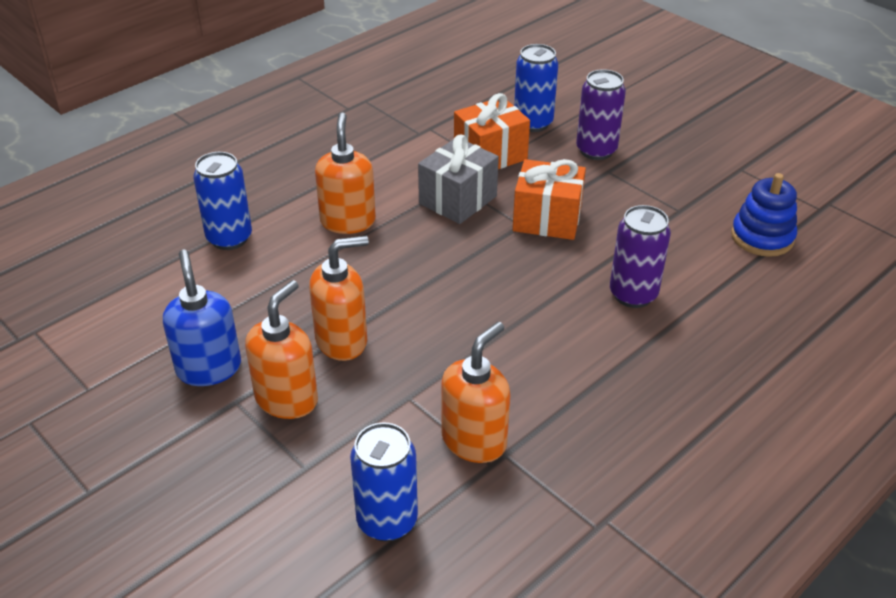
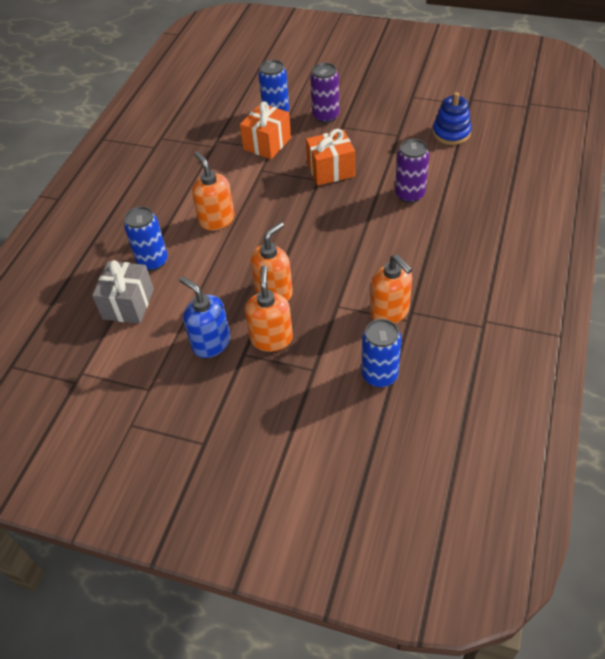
camera: 25 degrees left, 10 degrees up
(458, 200) = (271, 179): grey gift -> grey gift (128, 304)
(474, 440) = (390, 312): orange soap dispenser -> orange soap dispenser turned 135 degrees clockwise

